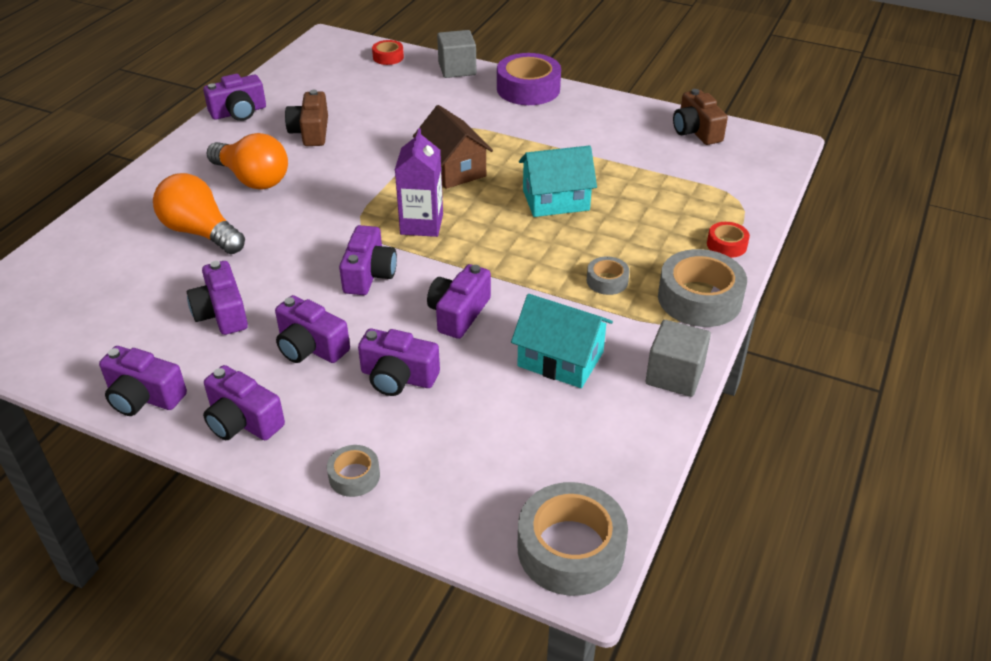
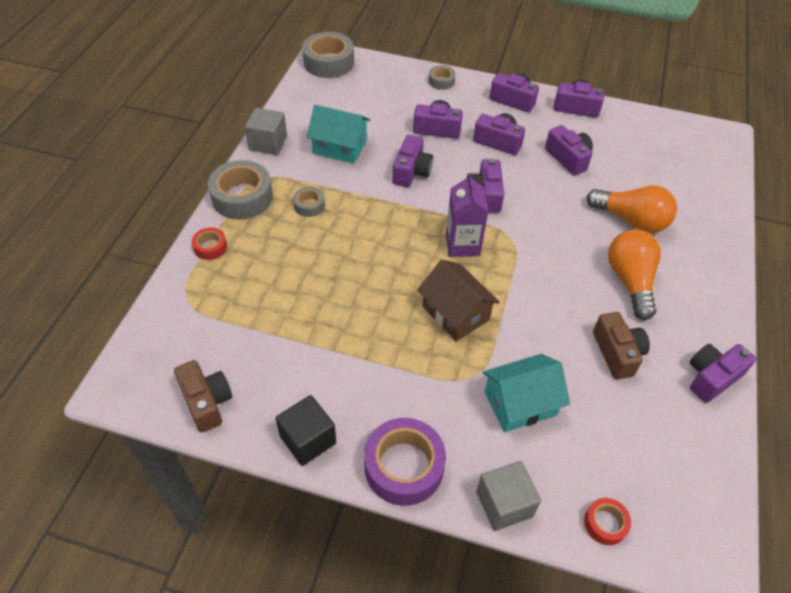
camera: 170 degrees right, 10 degrees up
(253, 179) = (630, 281): orange light bulb -> orange light bulb turned 60 degrees clockwise
(555, 200) = (354, 283): turquoise house -> turquoise house (520, 403)
(605, 106) = (308, 439): none -> black cube

